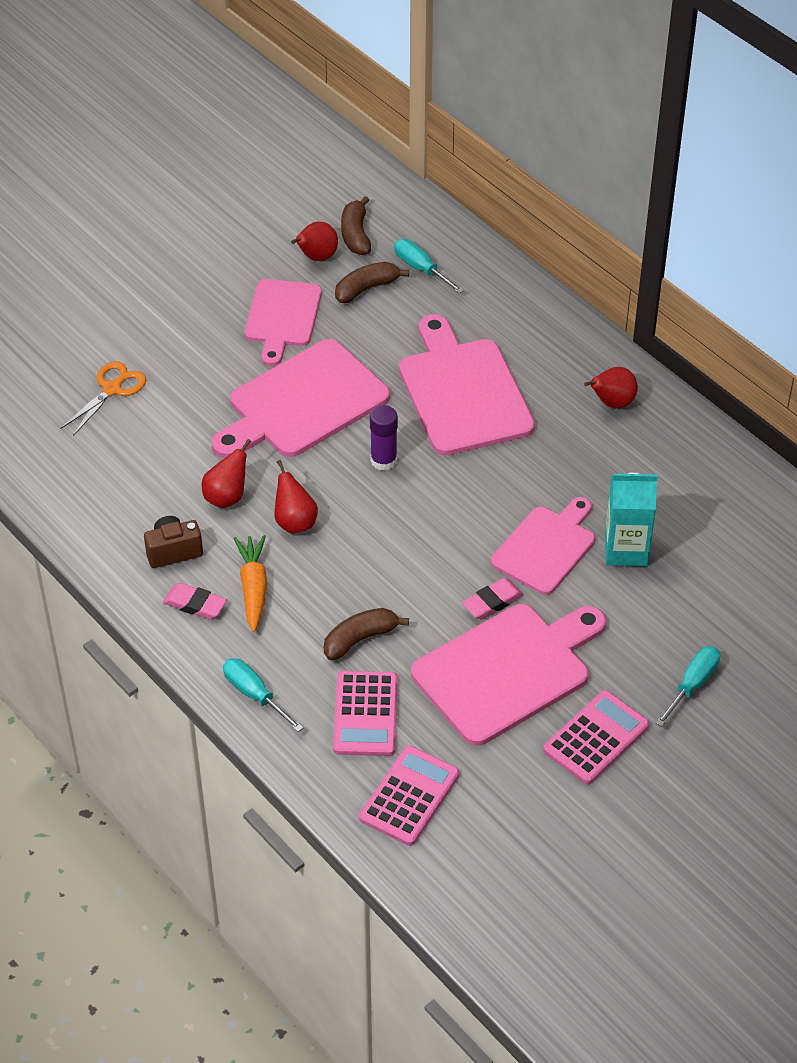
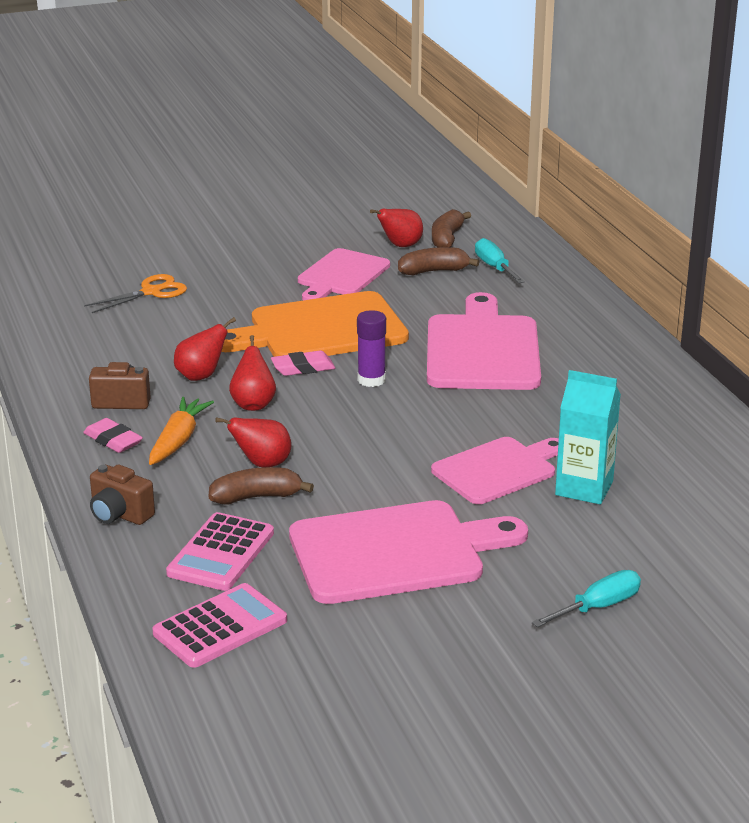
camera: 20 degrees right, 20 degrees down
(254, 695) = (119, 515): turquoise screwdriver -> brown camera
(303, 403) = (320, 330): pink cutting board -> orange cutting board
(492, 602) = (414, 498): pink eraser -> pink eraser (303, 368)
(596, 738) = (459, 626): pink calculator -> none
(612, 403) = (632, 383): red pear -> red pear (262, 464)

